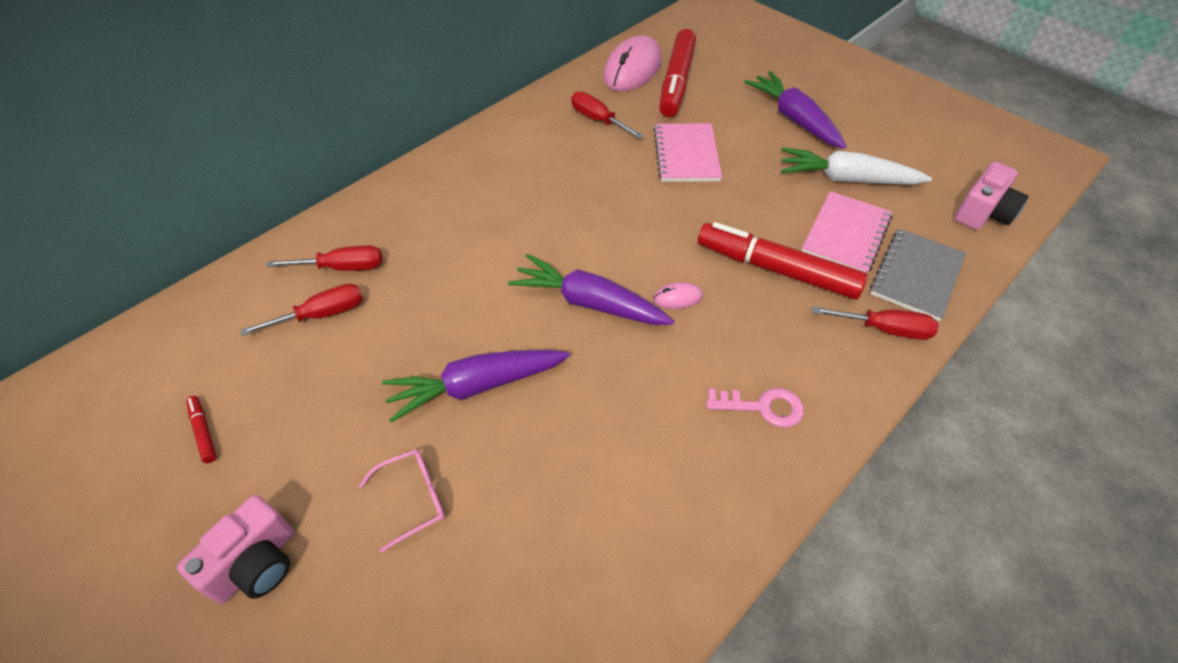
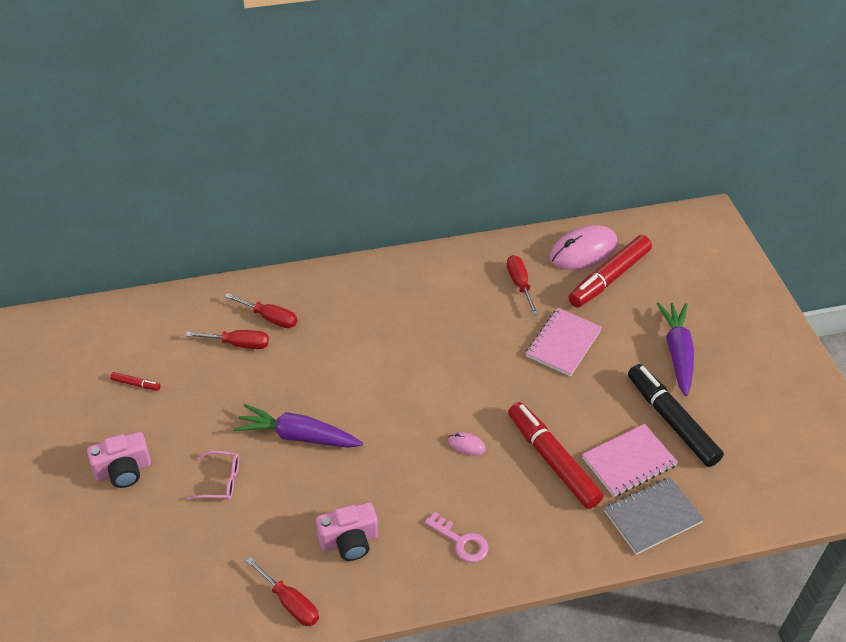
camera: 30 degrees right, 5 degrees down
(203, 432) = (136, 384): red marker -> red marker turned 105 degrees clockwise
(588, 302) = (405, 418): purple carrot -> none
(846, 179) = (671, 421): white carrot -> black marker
(885, 329) = (591, 539): red screwdriver -> red screwdriver (290, 603)
(983, 213) = (757, 500): pink camera -> pink camera (349, 541)

